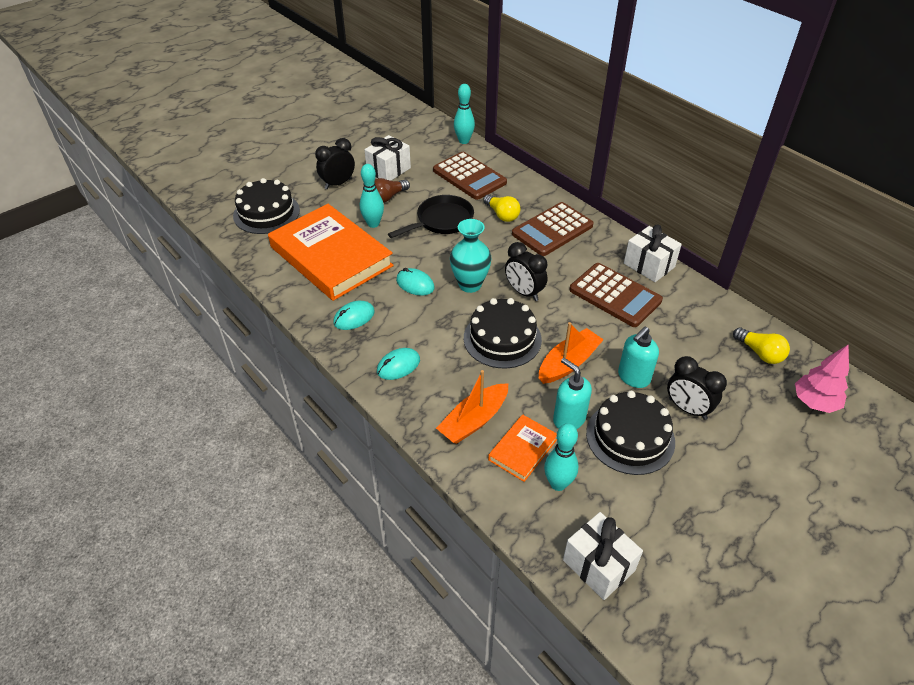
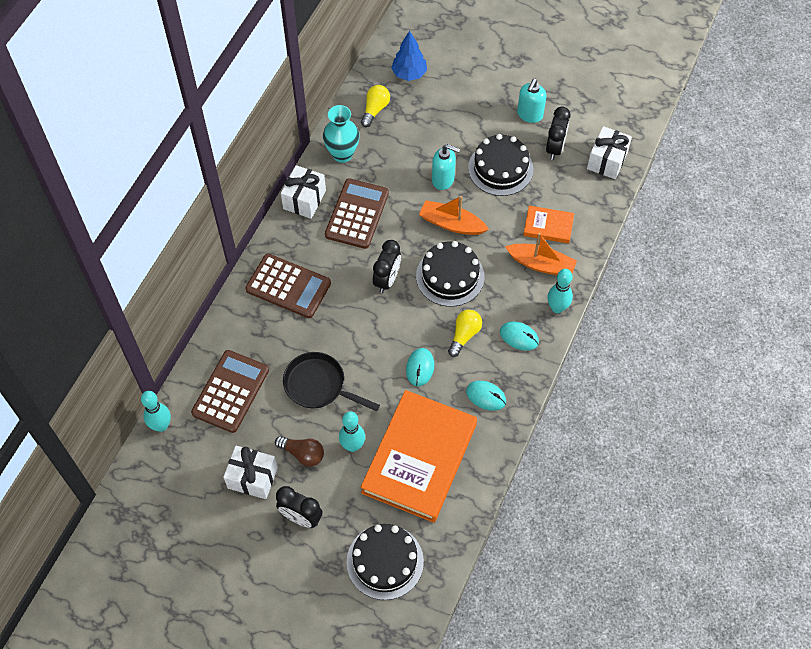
camera: 115 degrees left, 15 degrees up
(470, 285) = (398, 324): turquoise vase -> turquoise vase (342, 154)
(502, 215) = (284, 336): yellow light bulb -> yellow light bulb (464, 335)
(558, 484) = (563, 198): turquoise bowling pin -> turquoise bowling pin (557, 308)
(568, 419) = (505, 208): turquoise soap dispenser -> turquoise soap dispenser (529, 115)
(687, 409) = (455, 142): black clock -> black clock (555, 148)
(814, 403) = (409, 74): pink tree -> blue tree

